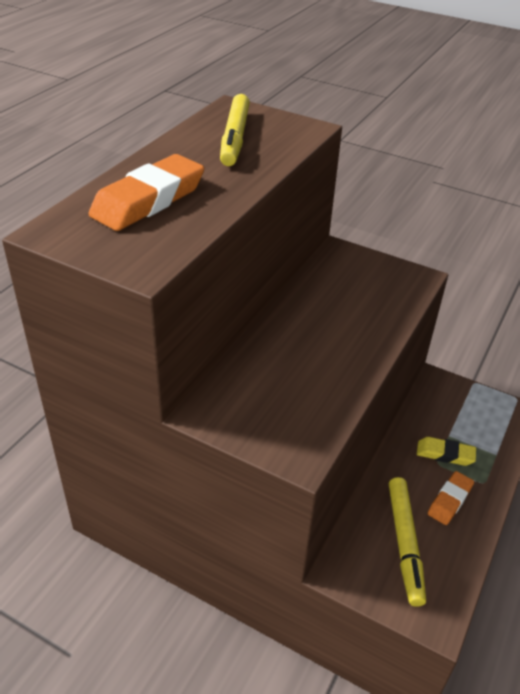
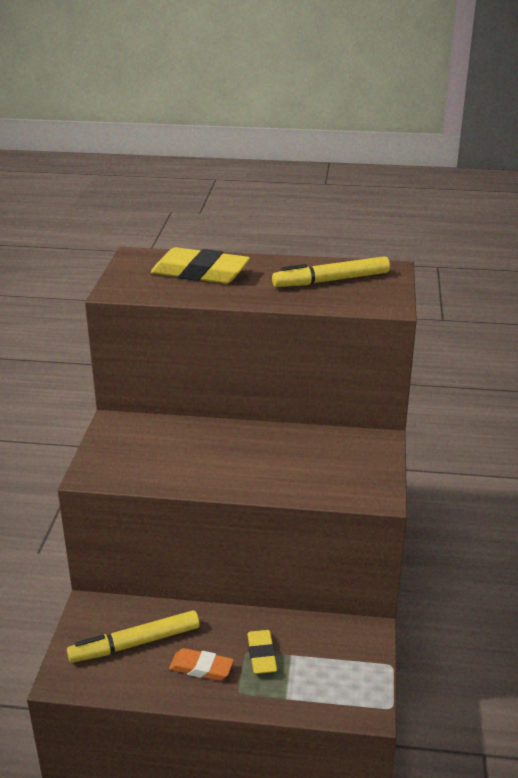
camera: 70 degrees right, 10 degrees down
(148, 200) = (200, 273): orange eraser -> yellow eraser

